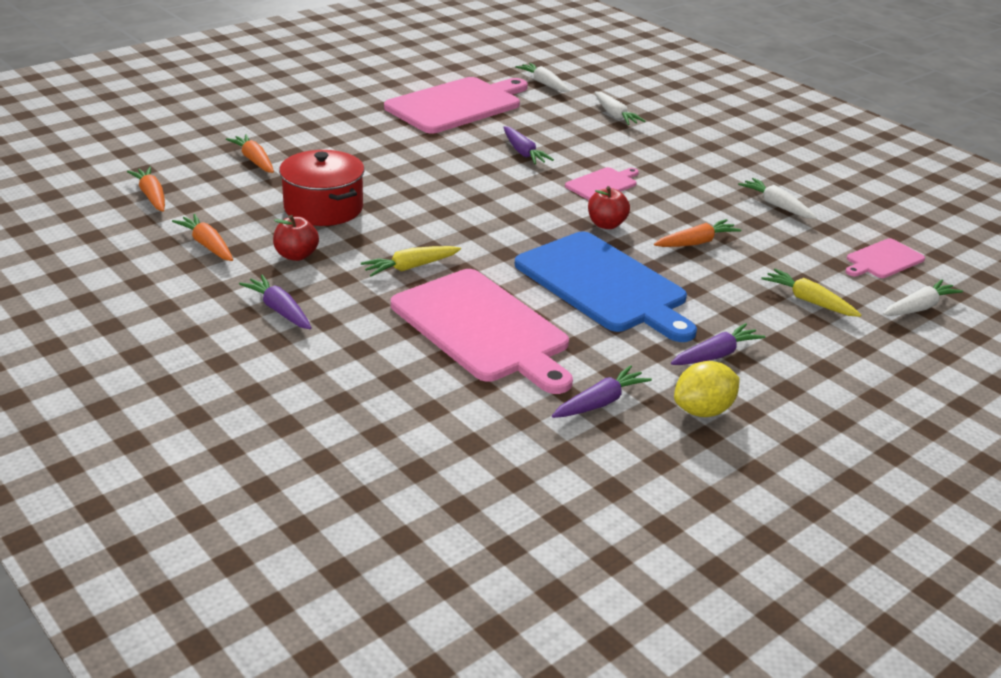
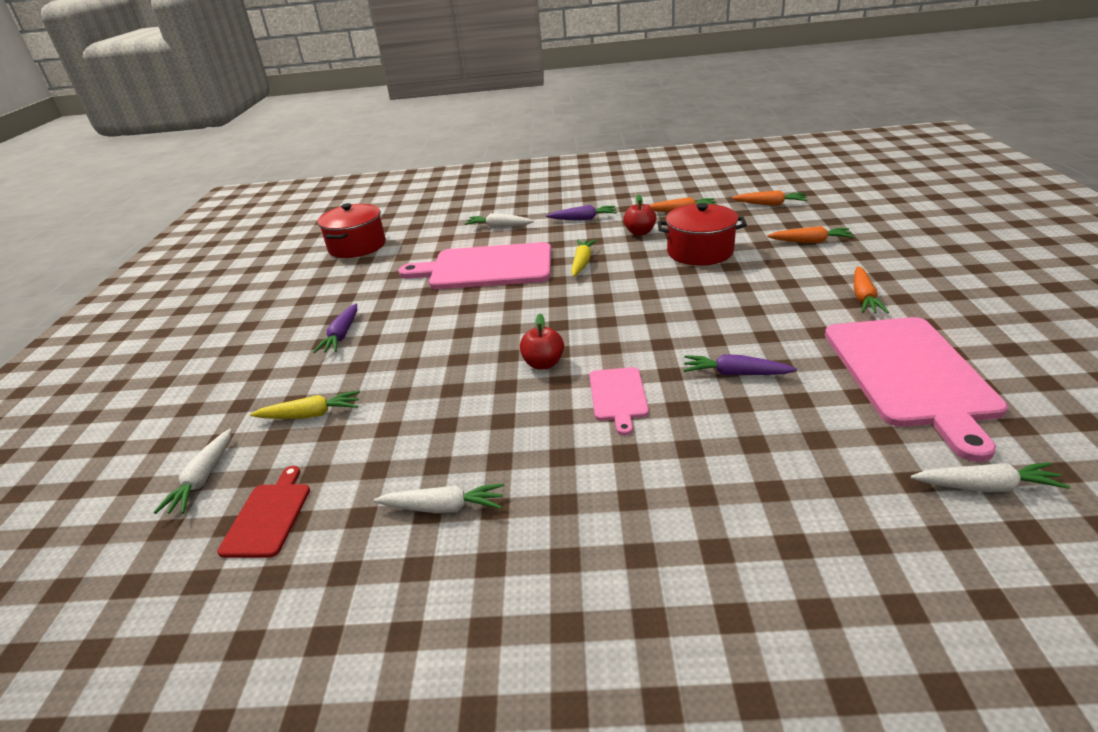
camera: 135 degrees right, 0 degrees up
(539, 492) = (357, 246): none -> red pot
(600, 402) = (376, 280): purple carrot -> none
(604, 285) = (467, 325): blue cutting board -> none
(615, 115) = (812, 505): white carrot -> white carrot (499, 227)
(696, 242) = (457, 400): orange carrot -> orange carrot (863, 298)
(703, 410) = (318, 308): yellow lemon -> none
(883, 260) = (268, 516): pink cutting board -> red cutting board

